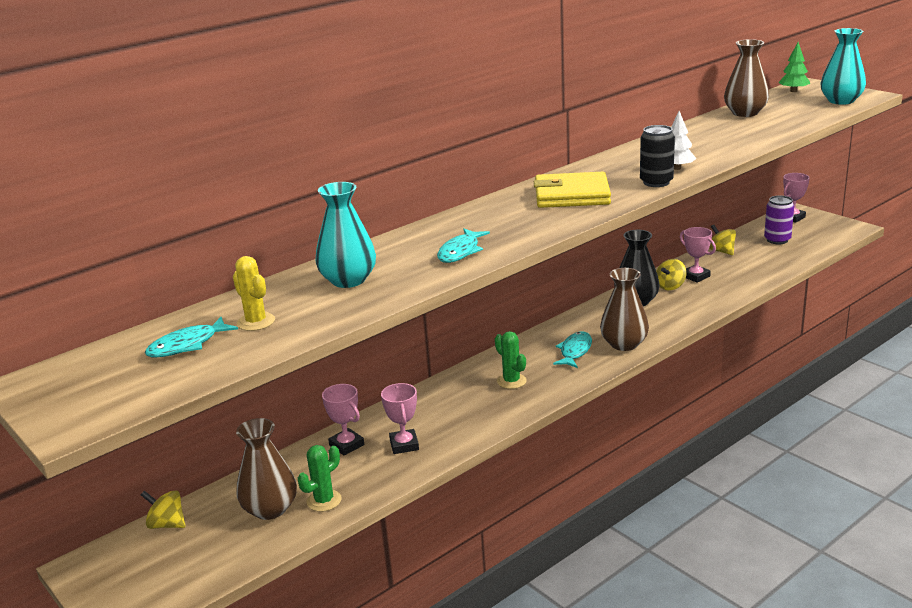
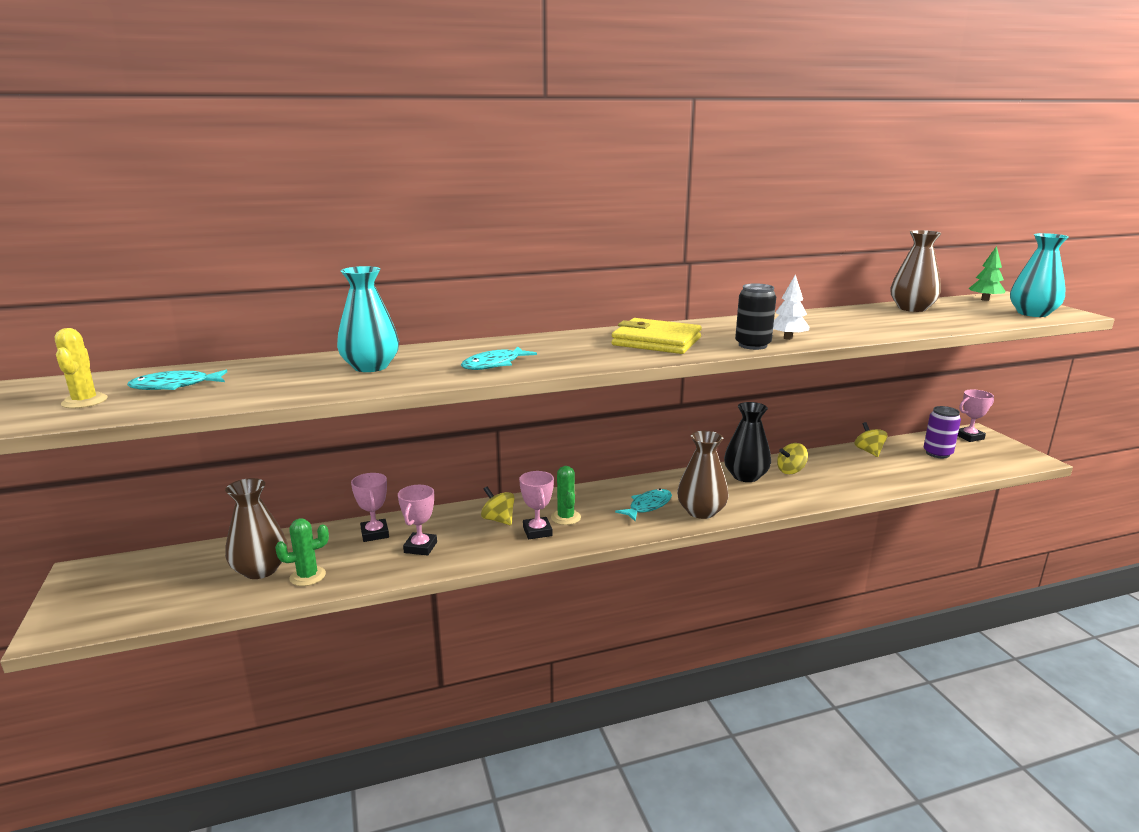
camera: 20 degrees right, 5 degrees down
(167, 524) = (175, 557): yellow spinning top -> yellow spinning top (498, 520)
(256, 322) = (251, 381): yellow cactus -> yellow cactus (84, 401)
(695, 276) = (824, 468): pink trophy -> pink trophy (537, 531)

